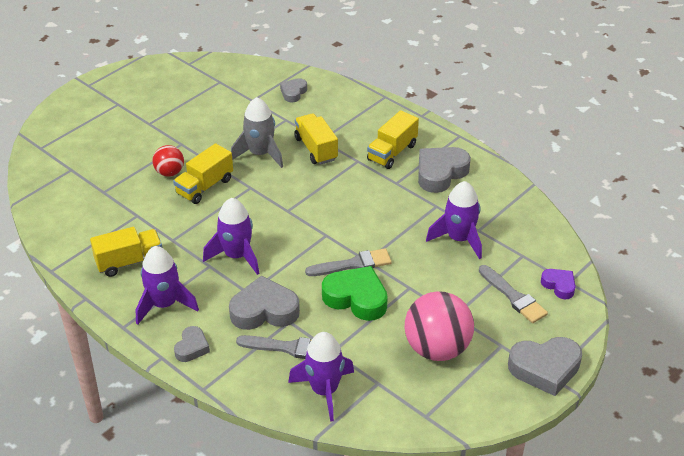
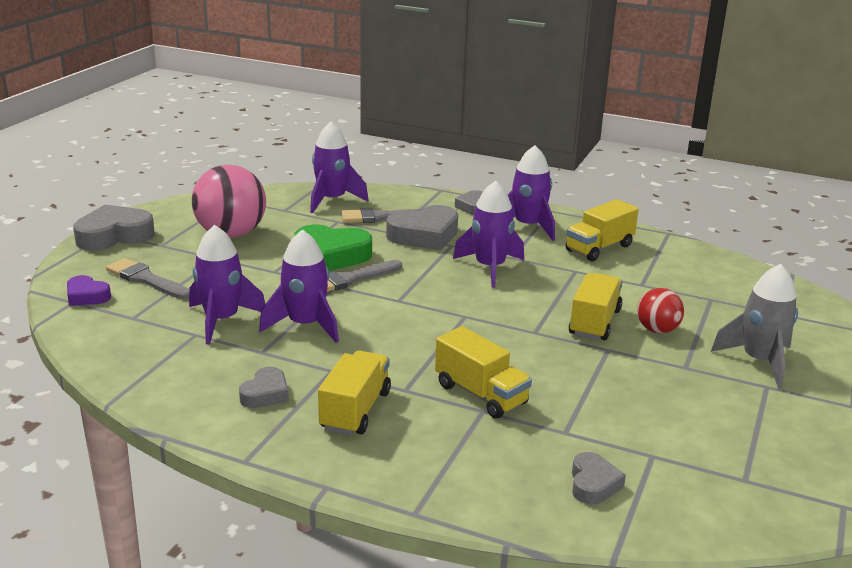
camera: 160 degrees right, 15 degrees down
(260, 154) = (558, 373): grey rocket -> grey rocket (759, 361)
(401, 223) = (305, 325): none -> purple rocket
(440, 173) = (265, 394): grey heart -> grey heart, size x0.56

